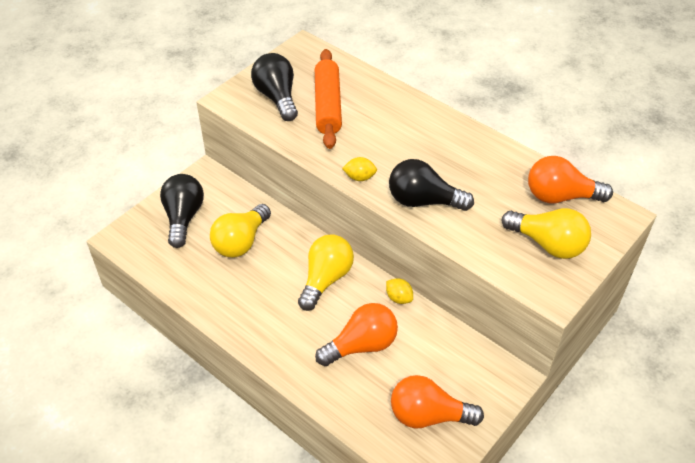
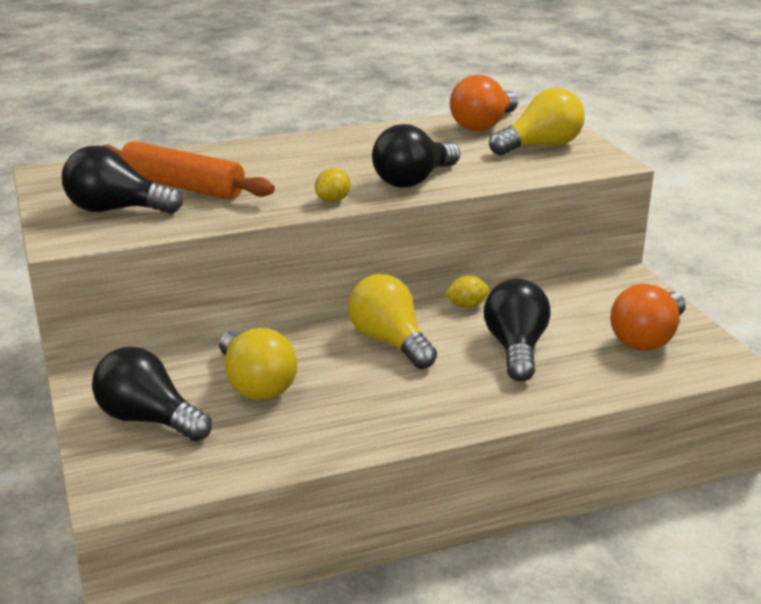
camera: 60 degrees left, 20 degrees down
(361, 345) = (516, 349): orange light bulb -> black light bulb

